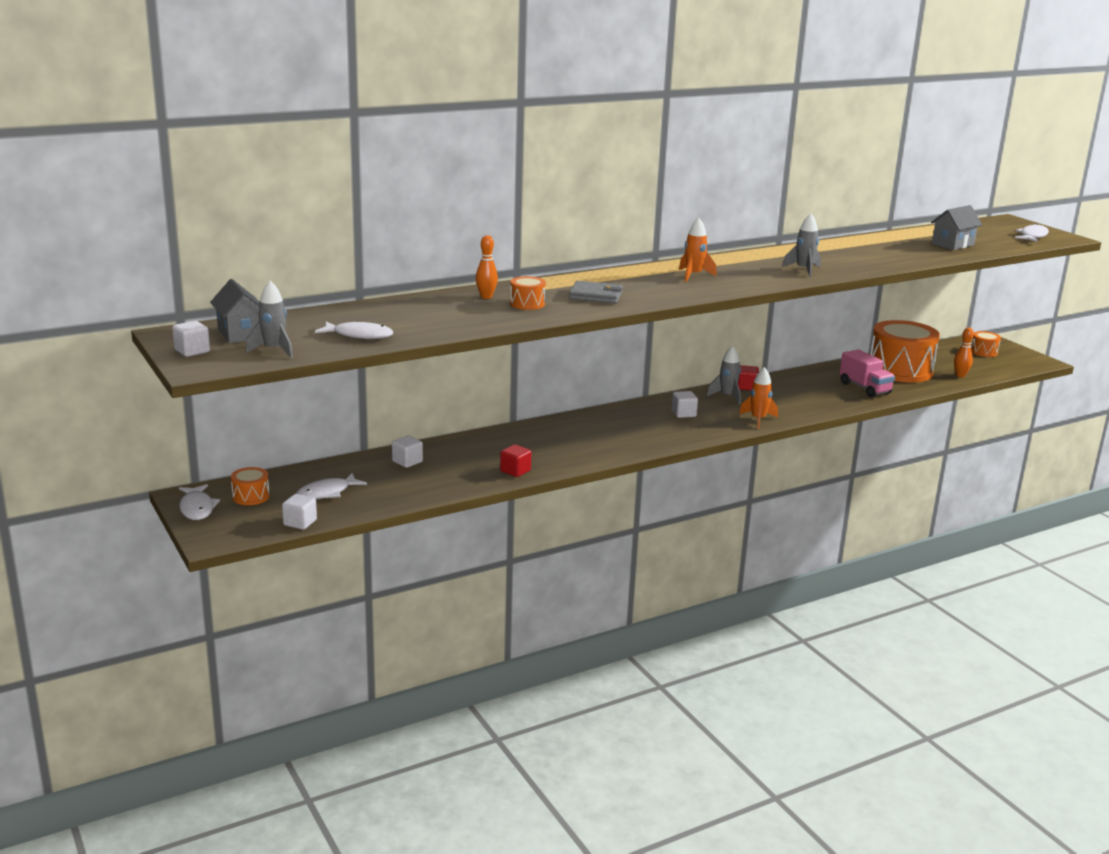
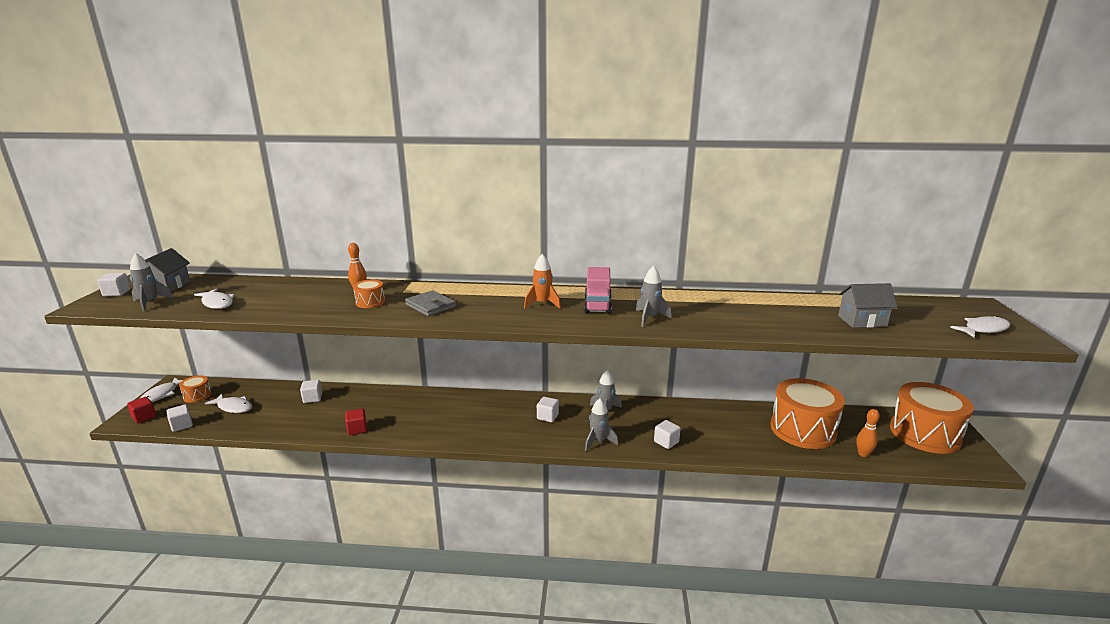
camera: 35 degrees right, 0 degrees up
(327, 493) = (233, 407): white fish -> white fish turned 150 degrees counterclockwise
(747, 387) = (635, 406): red cube -> red cube (144, 417)
(758, 419) = (598, 442): orange rocket -> grey rocket
(812, 405) = (666, 442): none -> white cube
(864, 388) = (741, 439): pink truck -> pink truck (597, 305)
(984, 352) = (924, 434): orange drum -> orange drum, size x2.29

